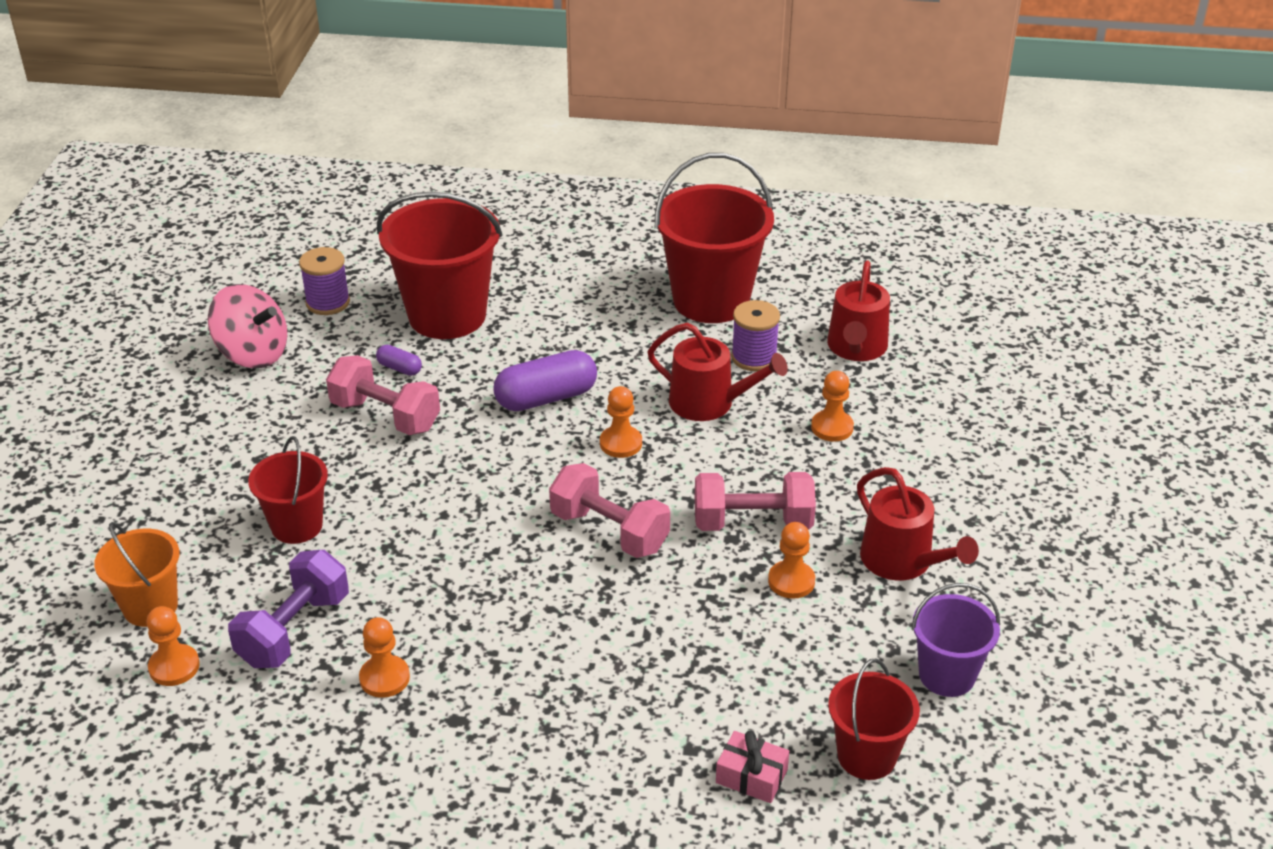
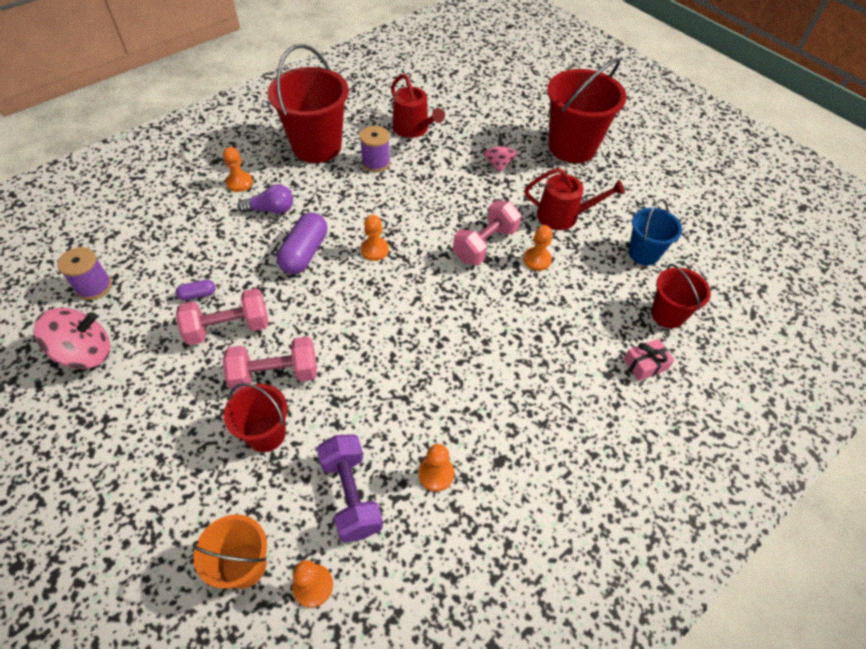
camera: 50 degrees left, 15 degrees up
(447, 316) = (184, 245): red bucket -> red bucket (572, 147)
(572, 335) = (271, 209): none -> purple light bulb
(609, 531) = (431, 299): pink dumbbell -> pink dumbbell (275, 374)
(709, 403) = (387, 199): red watering can -> none
(832, 427) = (454, 174): orange pawn -> orange pawn (239, 183)
(907, 452) = (498, 164): none -> pink spinning top
(947, 675) = (643, 253): purple bucket -> blue bucket

